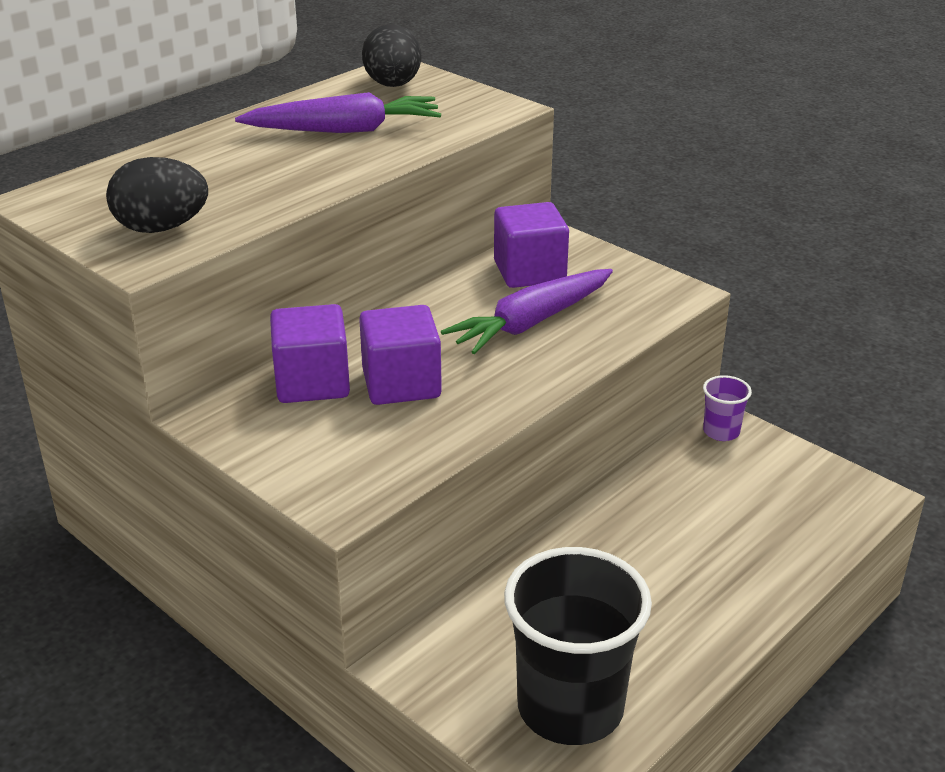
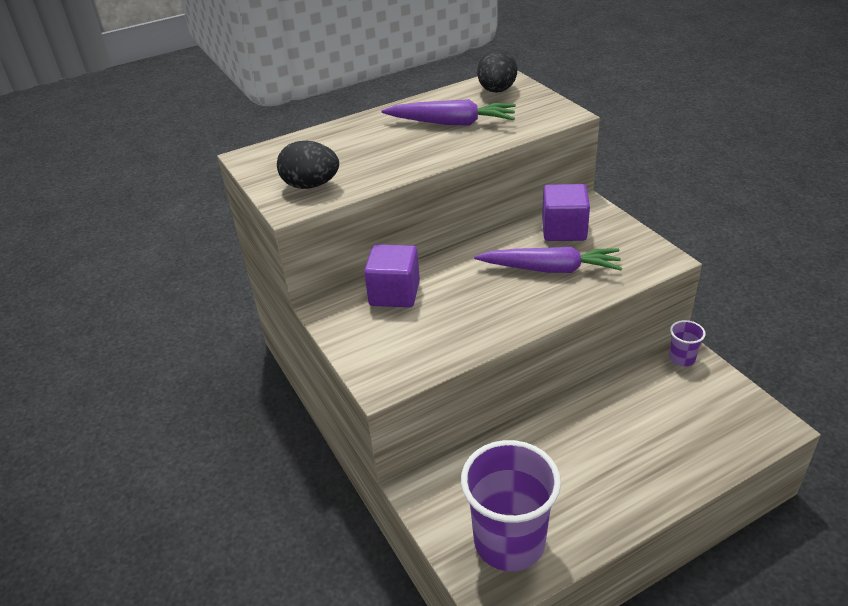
camera: 20 degrees right, 5 degrees up
(401, 384) = (449, 302): purple cube -> none
(531, 323) = (551, 269): purple carrot -> purple carrot turned 150 degrees counterclockwise
(570, 707) = (509, 542): black cup -> purple cup

